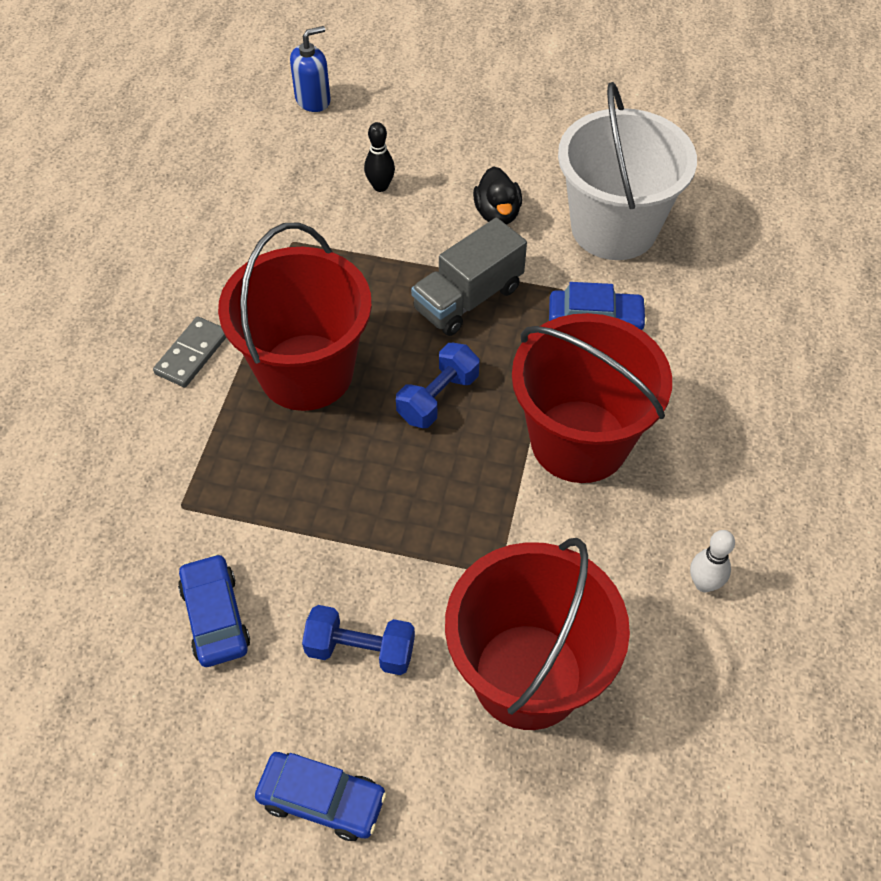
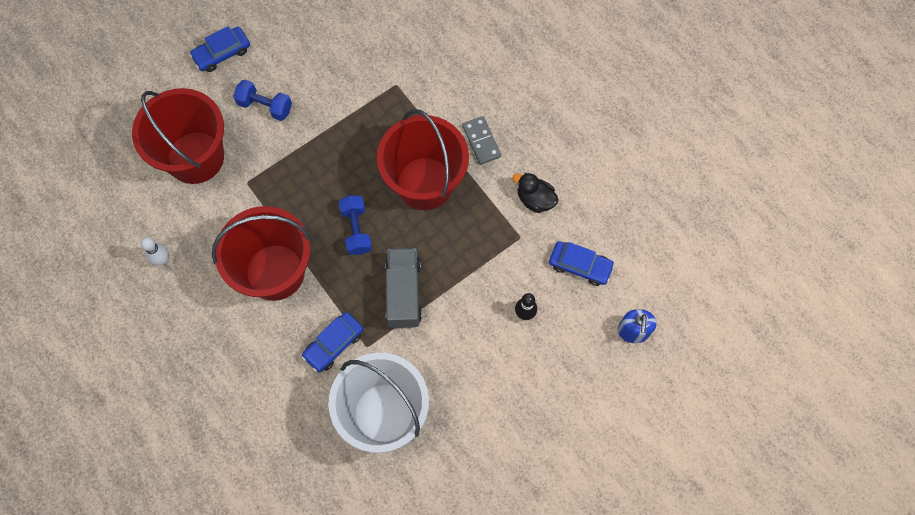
camera: 130 degrees right, 15 degrees up
(215, 617) = (330, 65): blue car -> blue car (580, 266)
(360, 650) = (265, 106): blue dumbbell -> blue dumbbell turned 60 degrees clockwise
(497, 214) = (449, 359): black duck -> black duck (535, 199)

